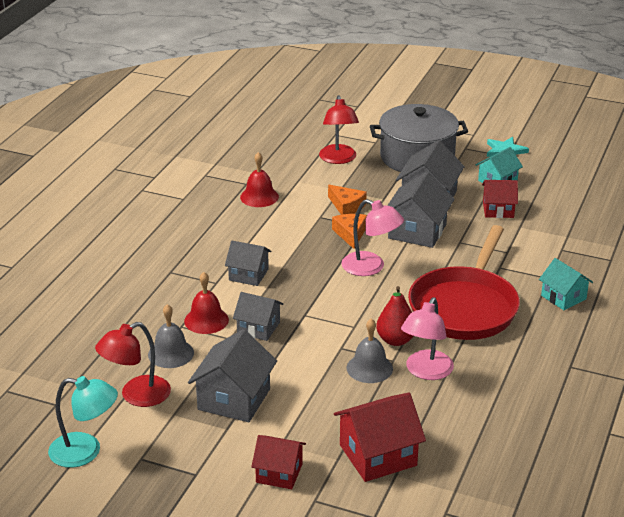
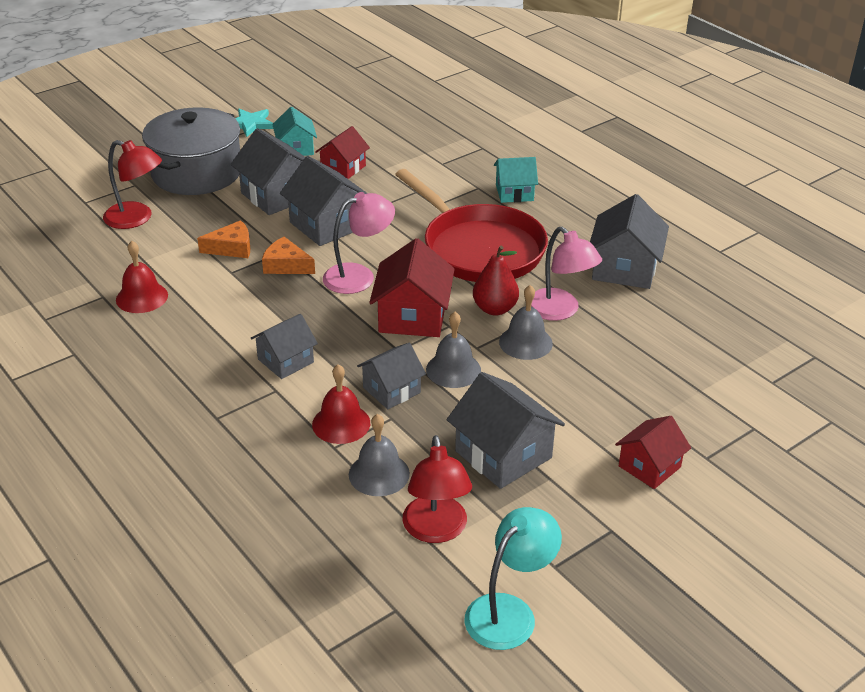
camera: 60 degrees left, 5 degrees up
(305, 346) = (453, 369): none -> grey bell
(378, 455) = (664, 390): red house -> red house (412, 317)
(520, 387) = (624, 268): none -> grey house

